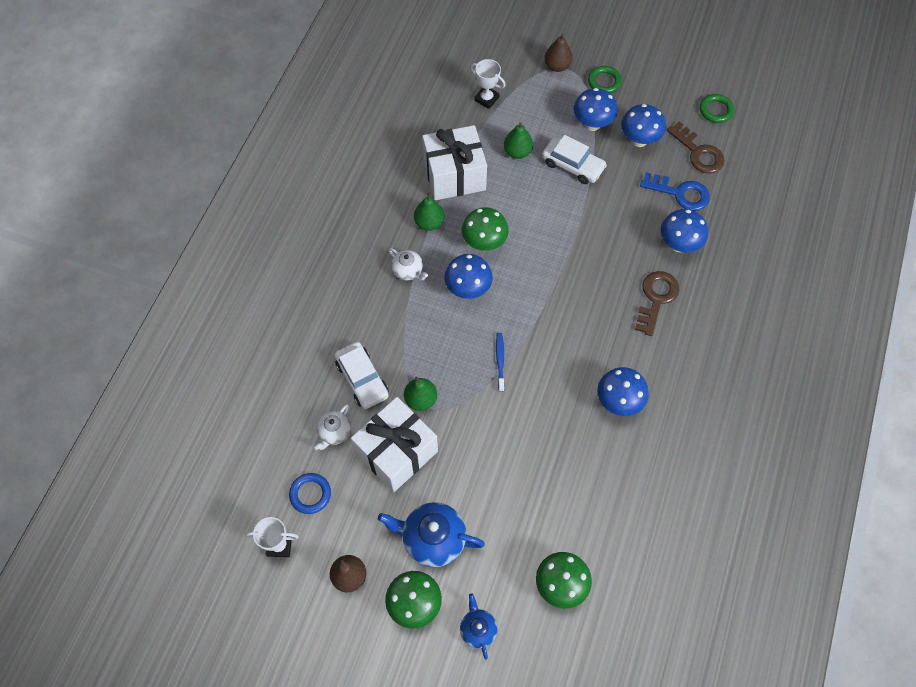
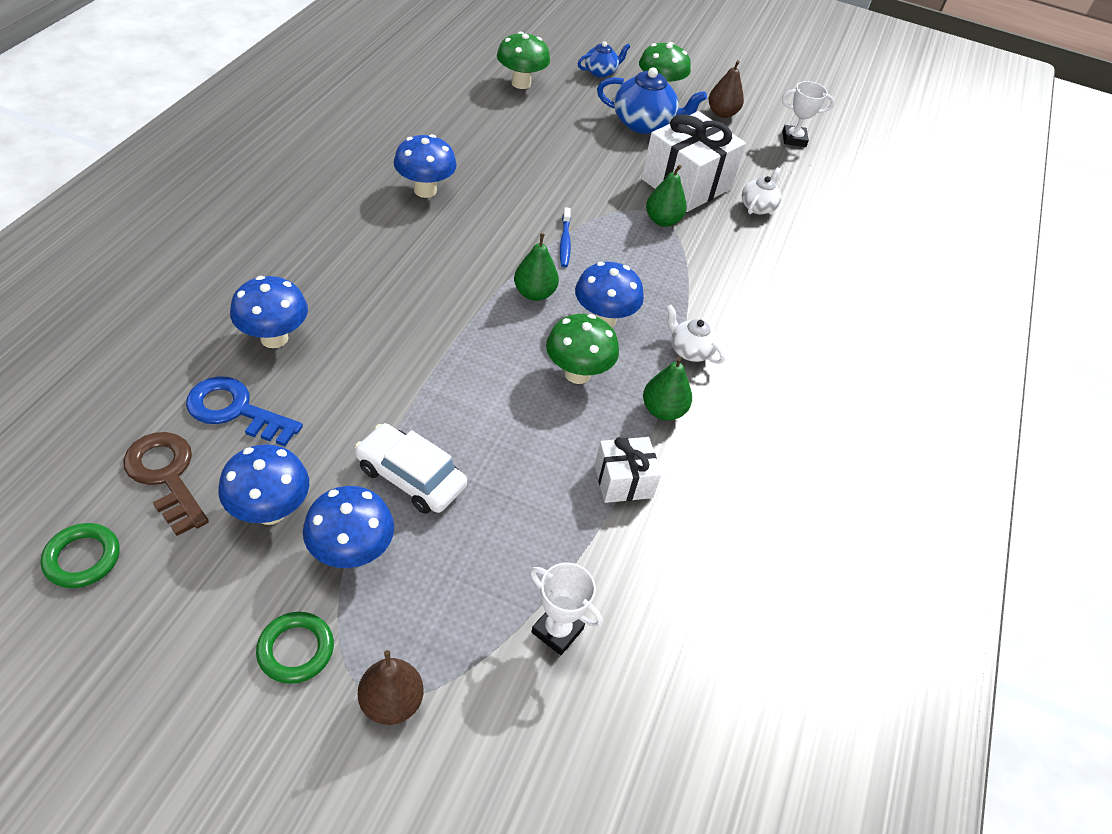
camera: 175 degrees right, 15 degrees down
(310, 494) = (772, 166): blue ring -> none
(362, 379) = (735, 246): white car -> none
(454, 175) = (623, 481): white gift -> white gift, size x0.54
(478, 629) = (601, 72): blue teapot -> blue teapot turned 105 degrees counterclockwise
(517, 152) = (508, 511): green pear -> green pear (534, 293)
(656, 298) = (337, 279): brown key -> none

